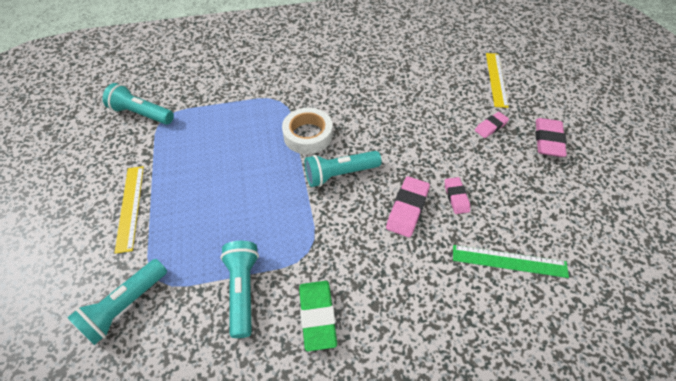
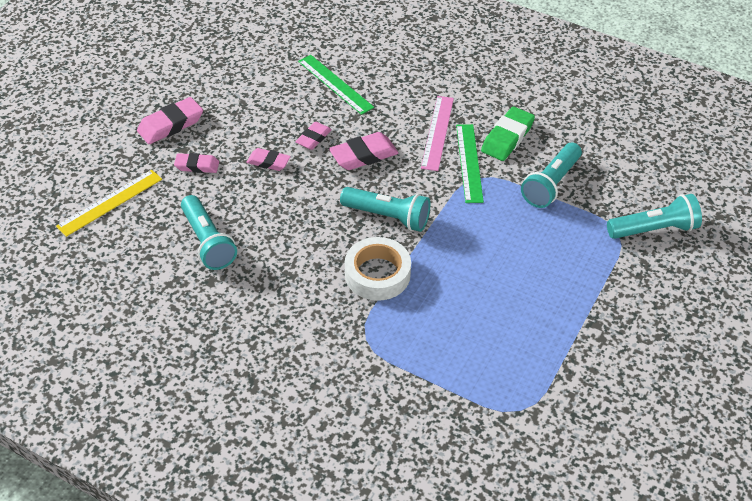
camera: 140 degrees left, 5 degrees down
(130, 207) = (615, 314): yellow ruler -> none
(141, 114) = (547, 436): turquoise flashlight -> turquoise flashlight (208, 242)
(326, 262) = (469, 162): none -> green ruler
(379, 274) = (437, 132): none -> pink ruler
(457, 158) = (268, 162): none -> pink eraser

